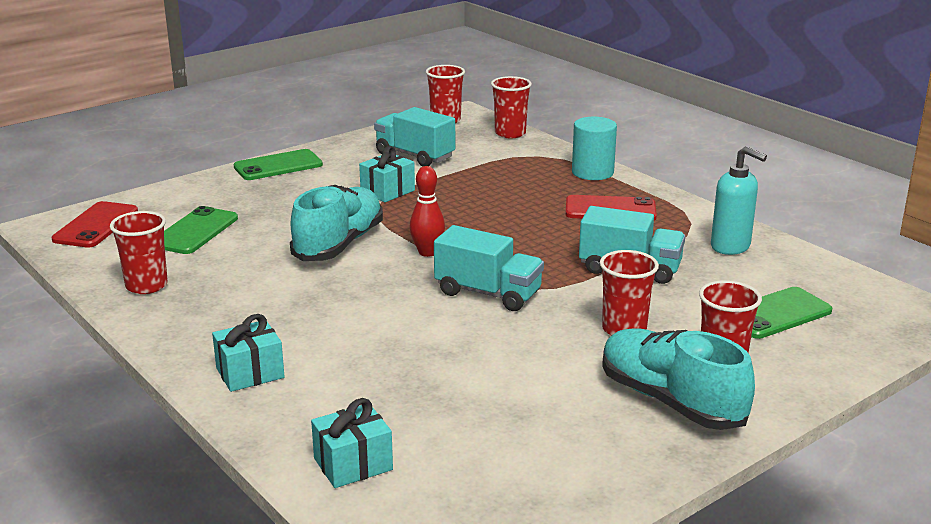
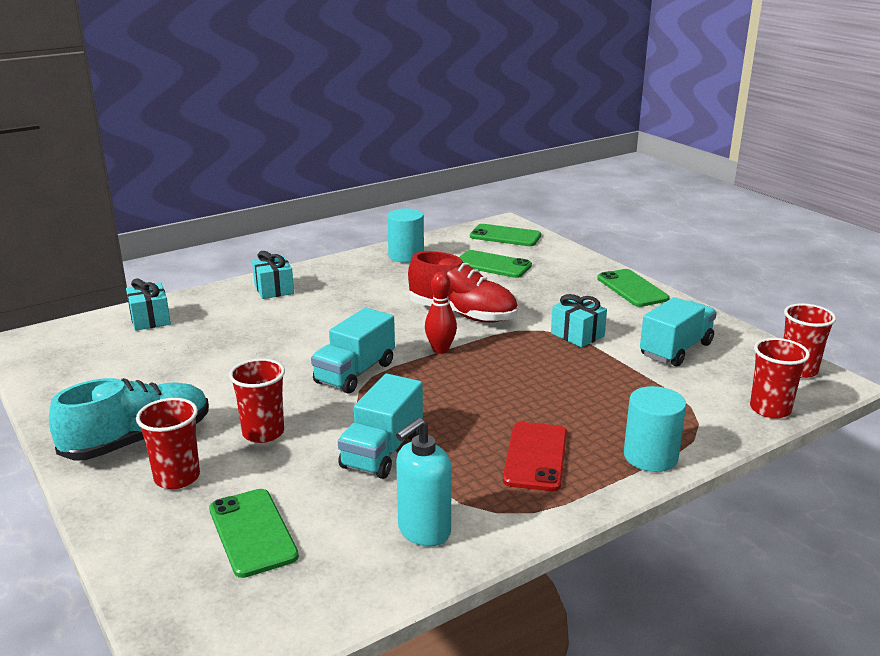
camera: 95 degrees right, 0 degrees up
(96, 225) = (505, 236): red phone -> green phone
(146, 286) = (406, 256): red cup -> turquoise cylinder
(339, 244) = (462, 314): turquoise shoe -> red shoe

